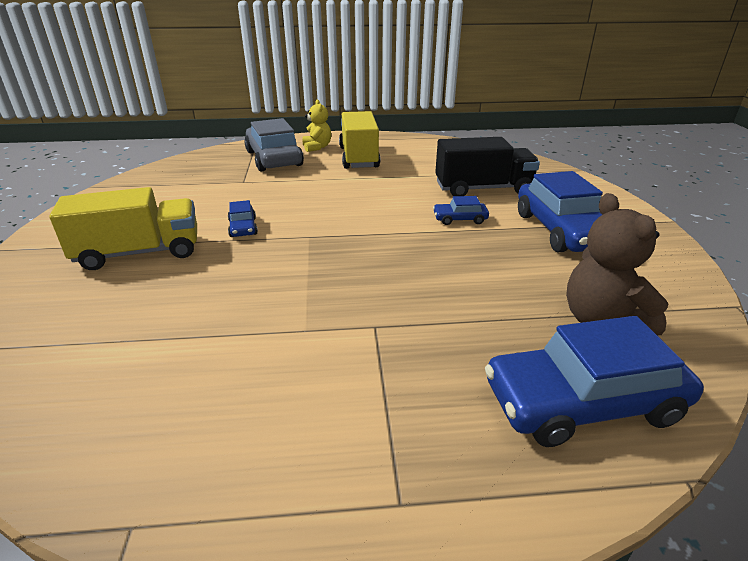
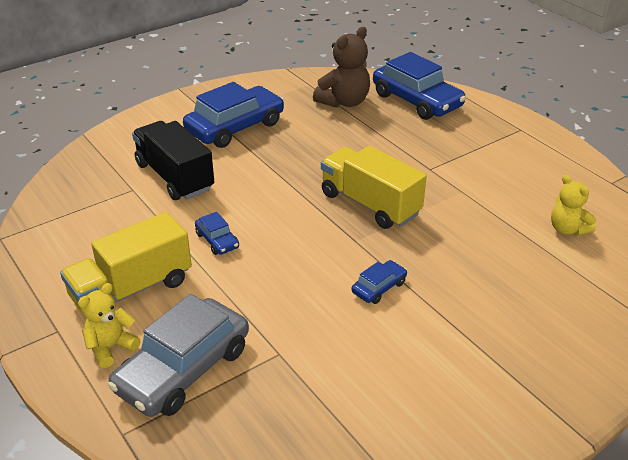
camera: 120 degrees left, 5 degrees up
(136, 379) = (567, 229): none -> yellow teddy bear
(139, 253) = (480, 326): yellow truck -> yellow truck (370, 204)
(460, 219) = (253, 174): blue car -> blue car (217, 240)

